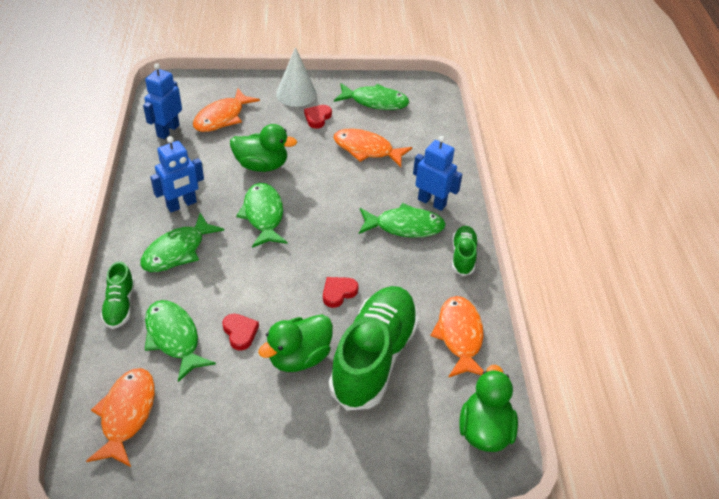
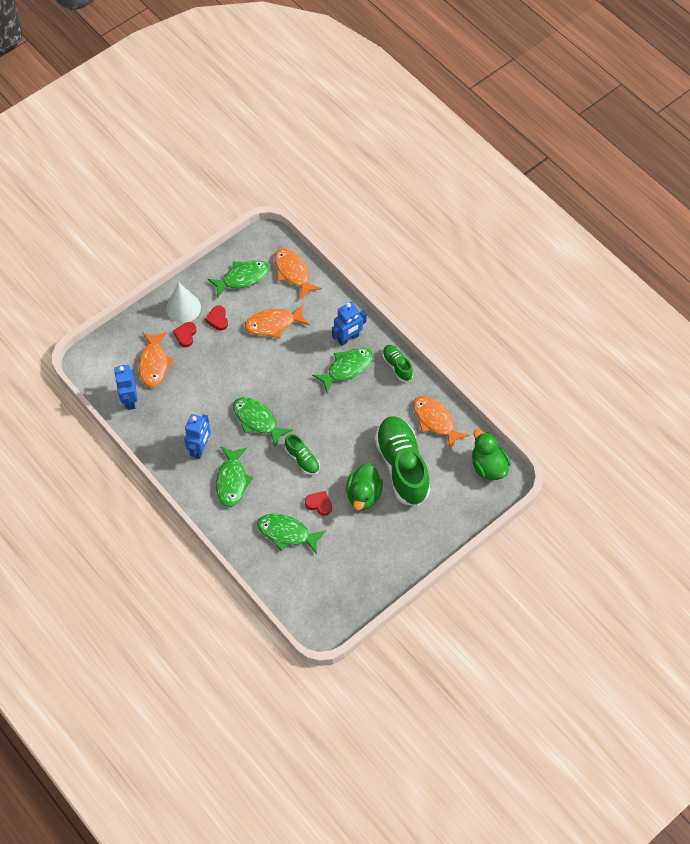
camera: 35 degrees left, 15 degrees up
(120, 306) = (237, 537): green shoe -> green shoe (302, 459)
(127, 414) = (307, 589): orange fish -> orange fish (293, 272)
(262, 165) = (219, 384): green duck -> none
(338, 293) = (349, 441): red heart -> red heart (185, 335)
(432, 202) = (348, 338): blue robot -> blue robot turned 150 degrees clockwise

